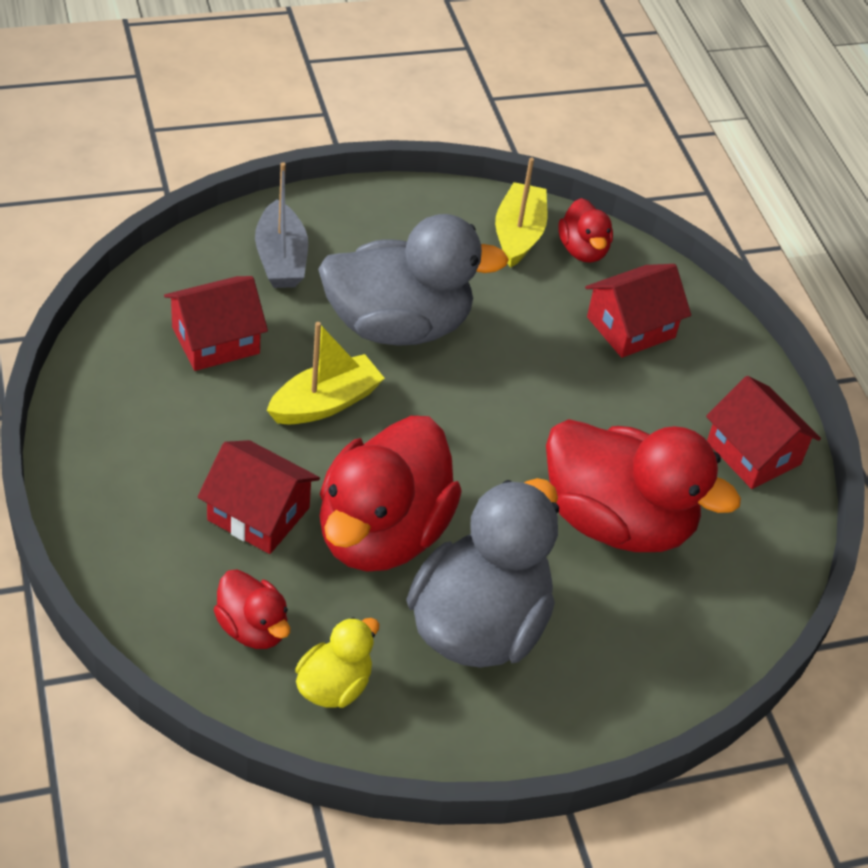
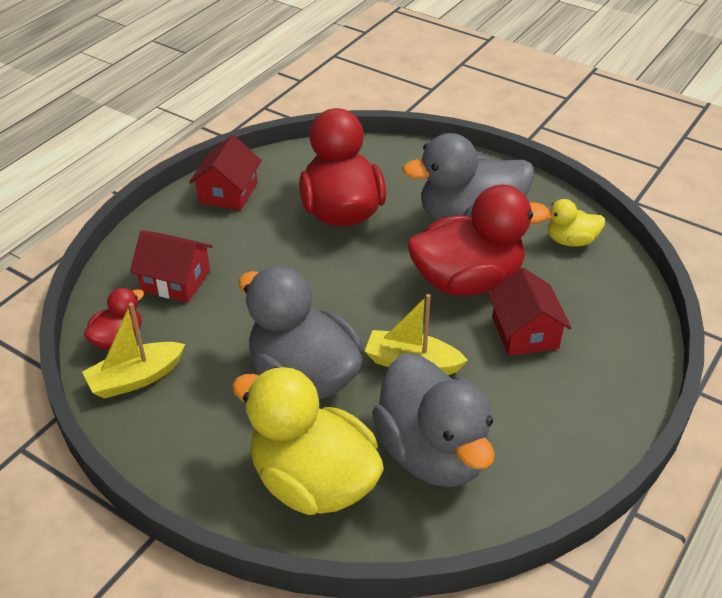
camera: 125 degrees left, 5 degrees down
(216, 340) = (433, 453): red house -> grey duck
(253, 628) = (587, 286): red duck -> none
(281, 259) = (313, 482): grey boat -> yellow duck

